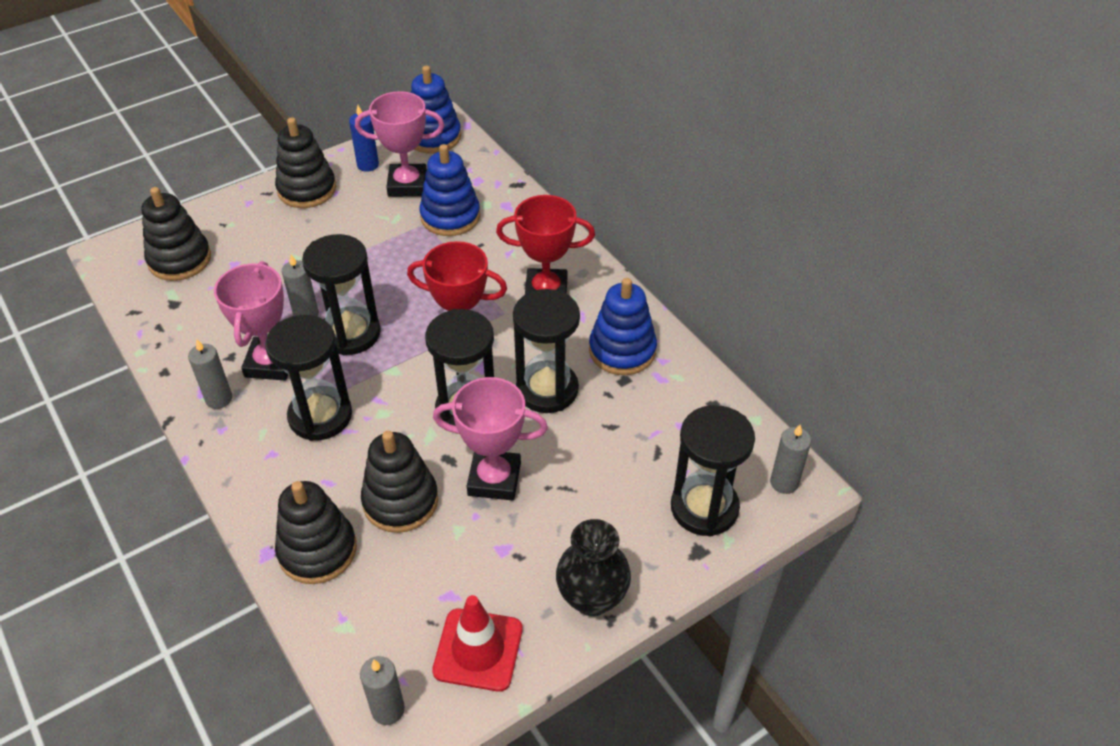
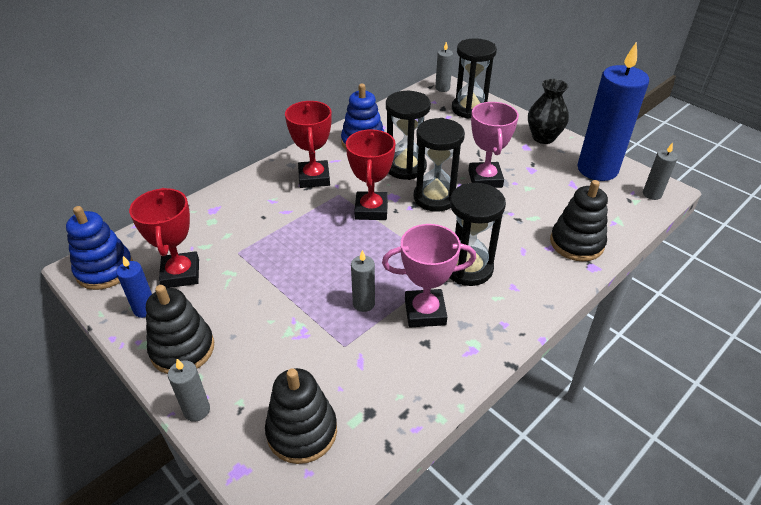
camera: 100 degrees left, 5 degrees down
(219, 399) = (474, 335): grey candle -> grey candle (197, 410)
(351, 333) = (379, 270): black hourglass -> none
(400, 501) = (520, 214): black stacking toy -> none
(407, 185) = (181, 274): pink trophy -> red trophy
(450, 217) = (228, 239): blue stacking toy -> none
(478, 650) = (597, 169): red traffic cone -> blue candle

